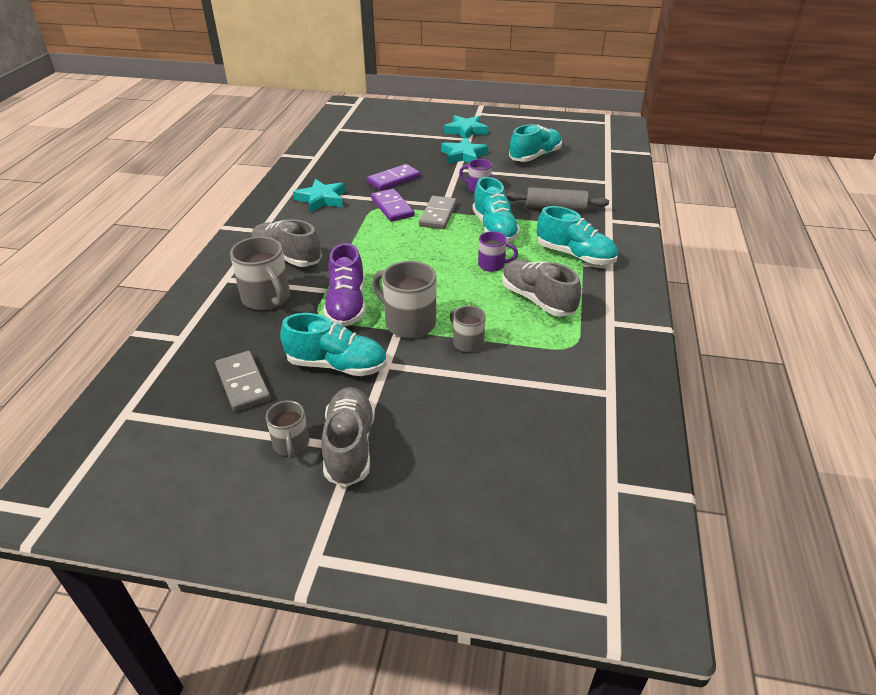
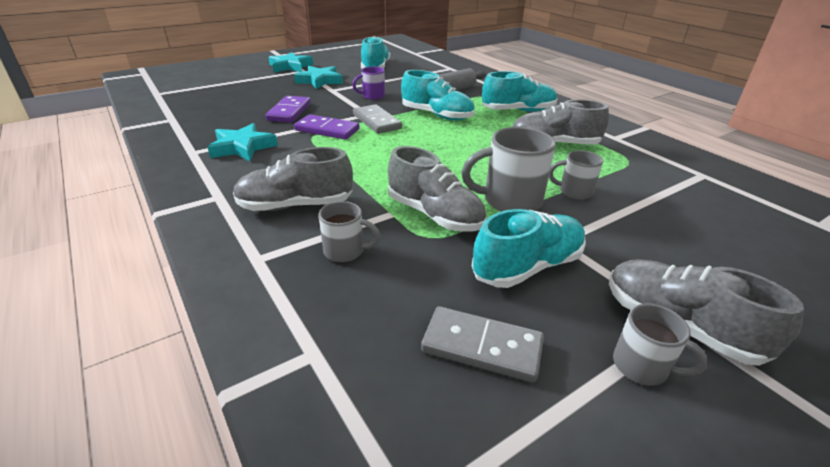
camera: 45 degrees left, 5 degrees down
(267, 298) = (345, 251): grey mug -> grey mug, size x0.59
(347, 305) = (434, 215): purple shoe -> grey shoe
(492, 265) = (483, 136): purple mug -> none

